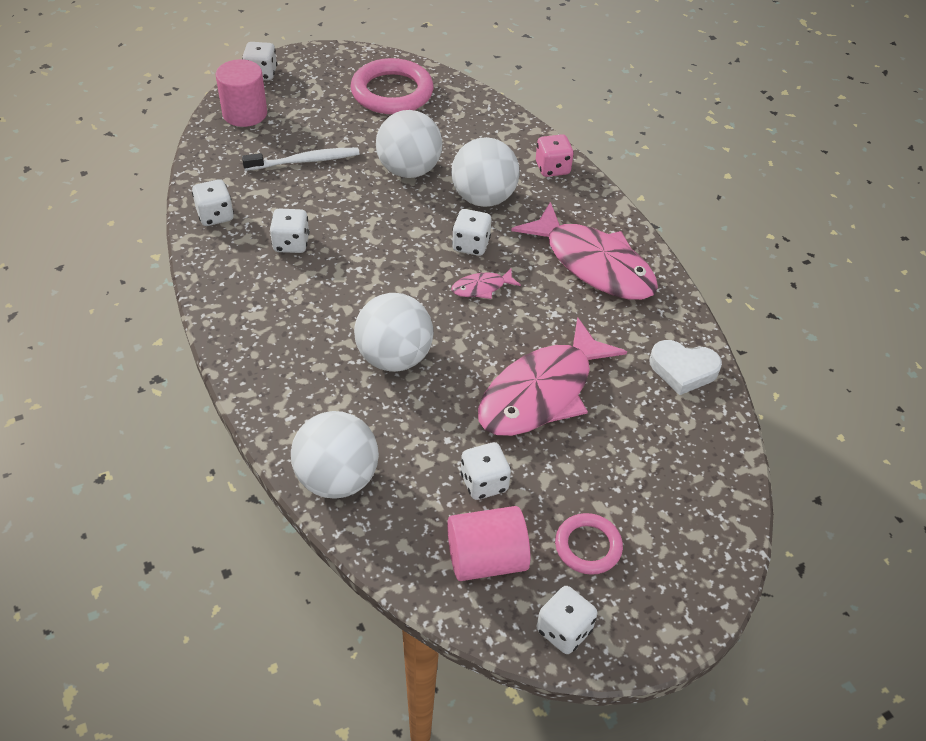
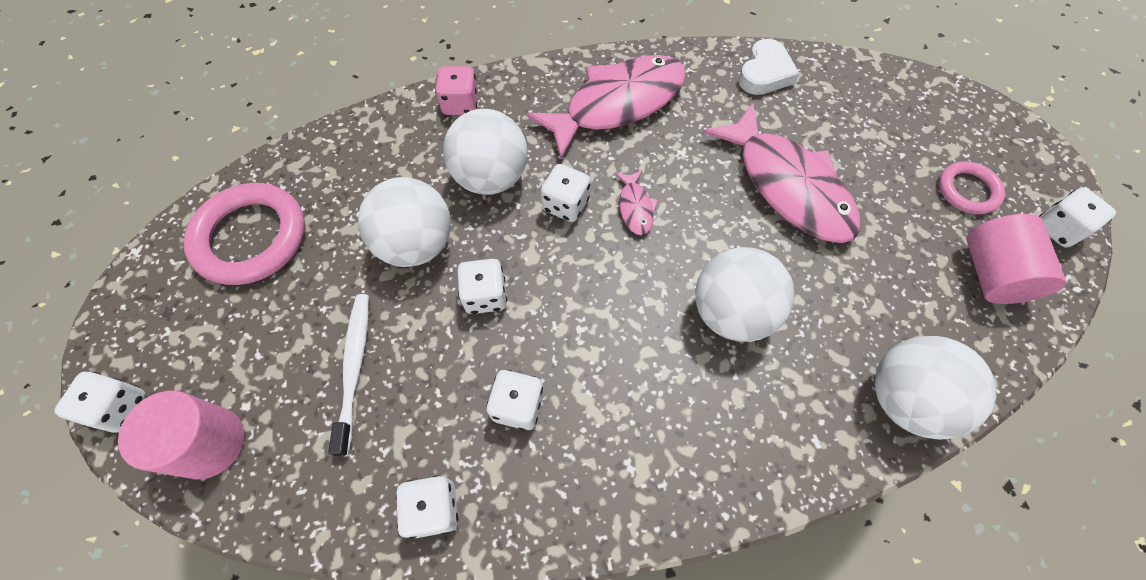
camera: 75 degrees left, 15 degrees up
(484, 483) = (902, 258): white dice -> white dice (485, 295)

